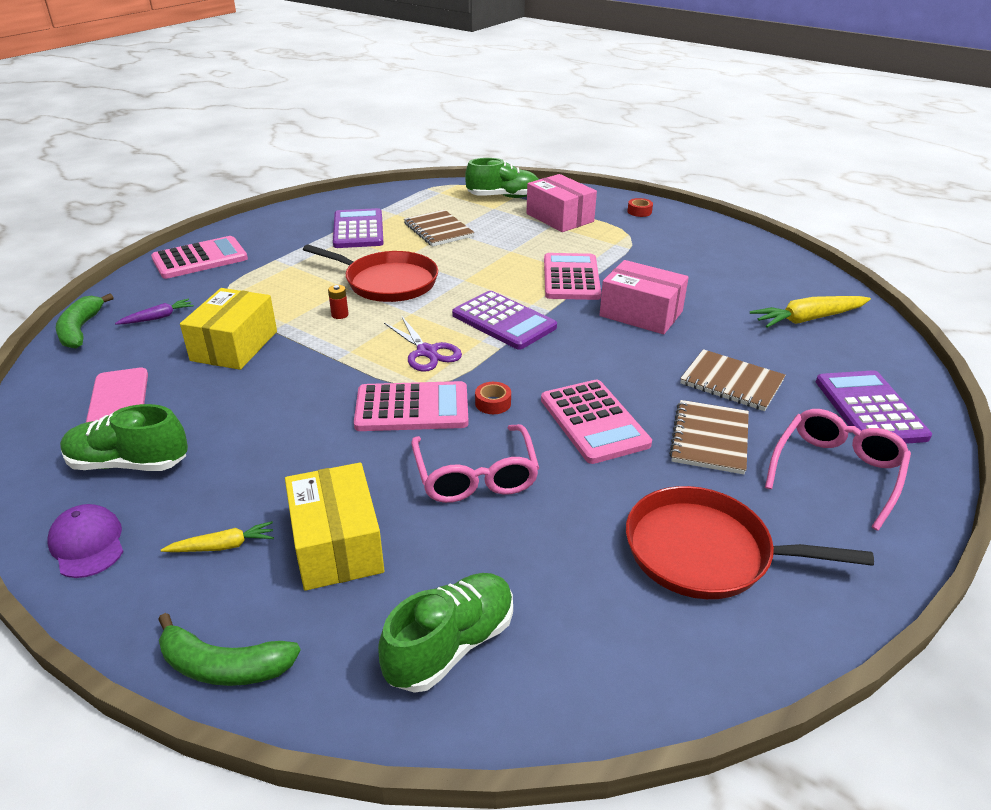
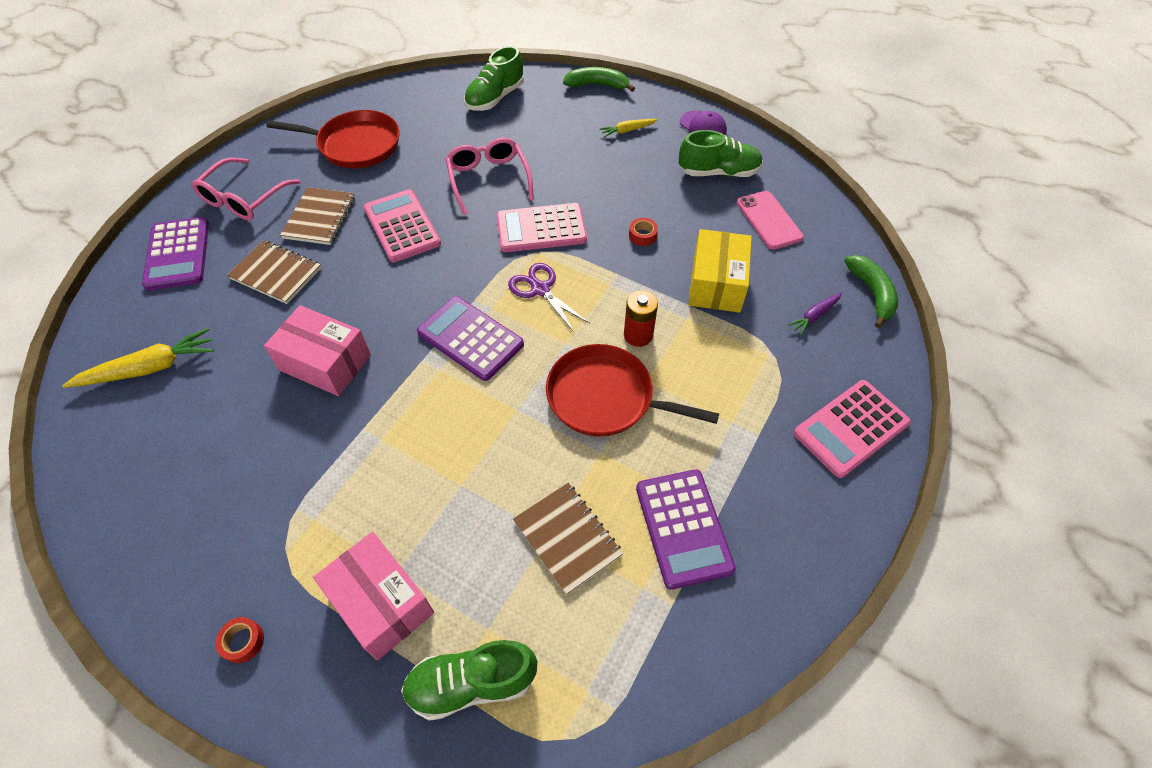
camera: 175 degrees right, 20 degrees up
(337, 545) = (564, 135): yellow box -> none
(340, 315) = (638, 335): red battery -> red battery, size x1.71
(493, 403) = (479, 238): red tape -> red tape (642, 235)
(571, 278) = (389, 426): pink calculator -> none

